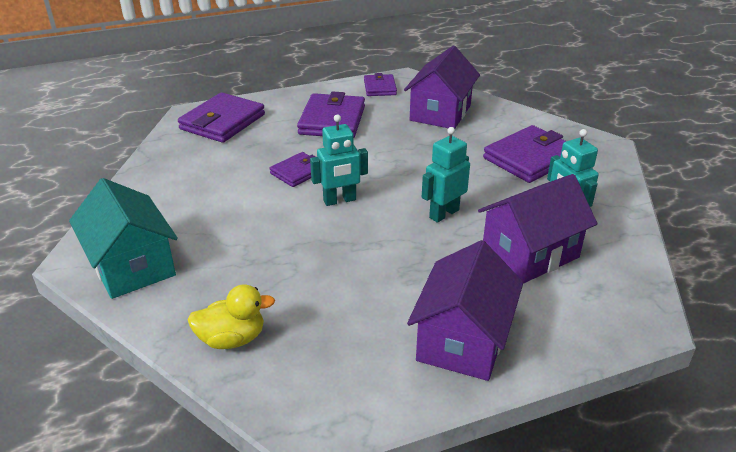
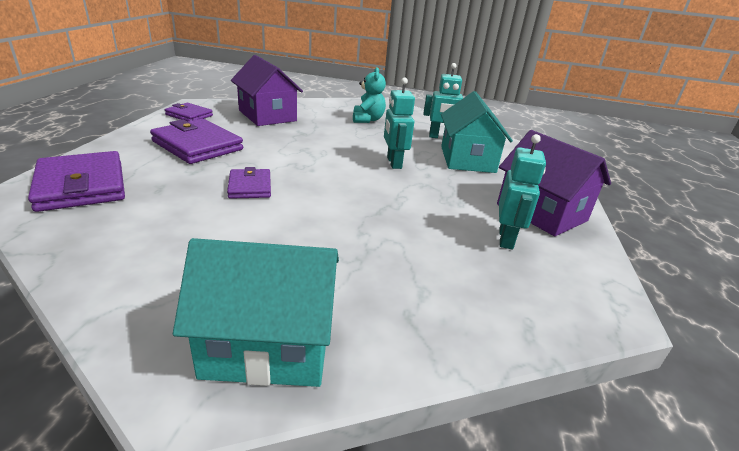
camera: 60 degrees left, 5 degrees down
(232, 339) = (471, 313): yellow duck -> none
(340, 200) = (322, 187): turquoise robot -> turquoise robot (506, 239)
(530, 158) = (367, 120): purple wallet -> turquoise teddy bear
(530, 253) = (467, 159): purple house -> turquoise house

